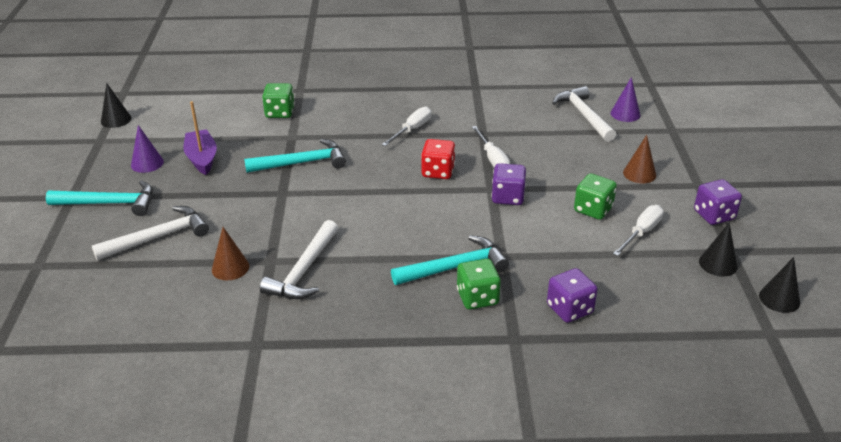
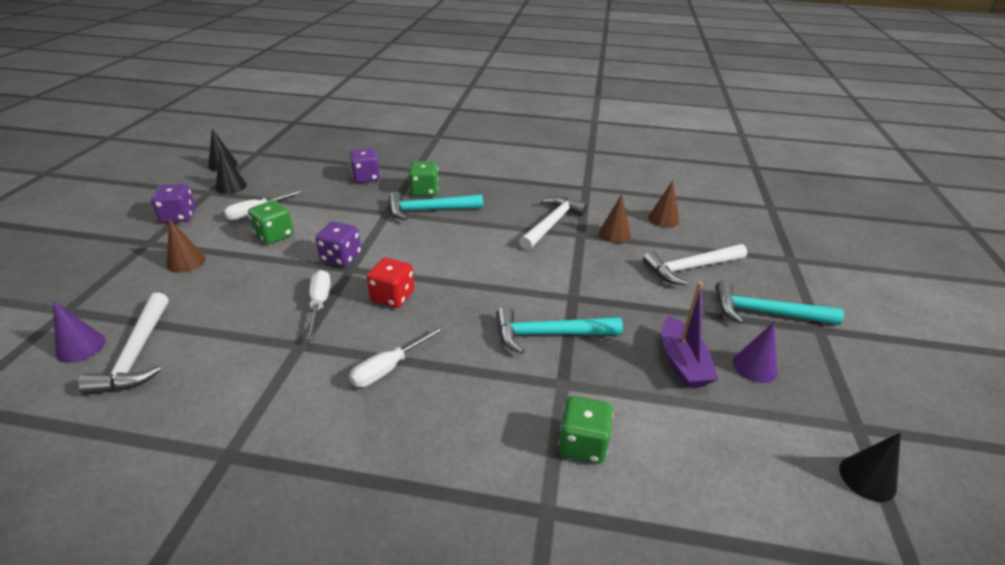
camera: 170 degrees left, 0 degrees up
(162, 301) = (663, 219): none -> brown cone

